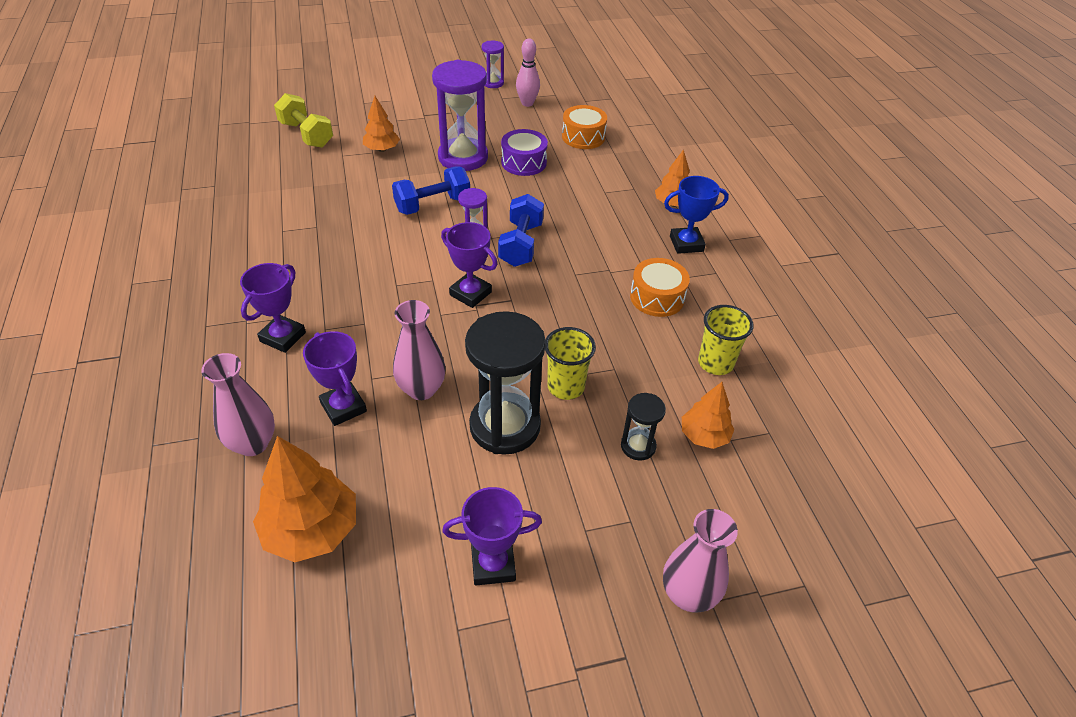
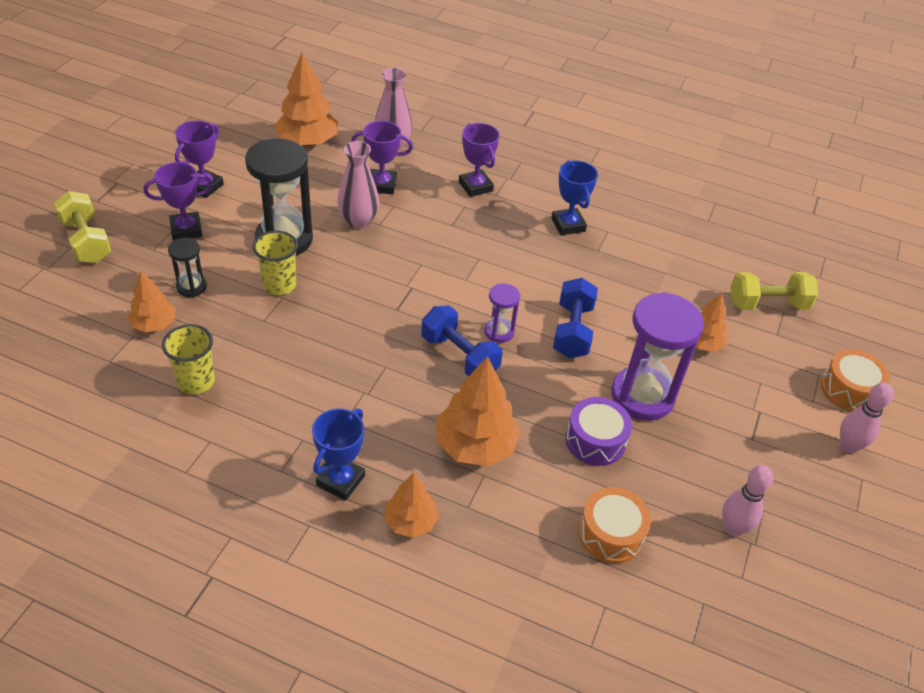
camera: 125 degrees right, 0 degrees up
(294, 255) = (568, 225): none -> blue trophy
(418, 83) = (848, 446): none -> pink bowling pin
(470, 293) = (427, 291): purple trophy -> purple trophy (186, 229)
(493, 83) = (812, 524): purple hourglass -> none
(588, 204) = (475, 445): none -> orange tree
(657, 297) = (300, 400): orange drum -> orange drum (849, 389)
(688, 594) = (86, 241): pink vase -> yellow dumbbell

